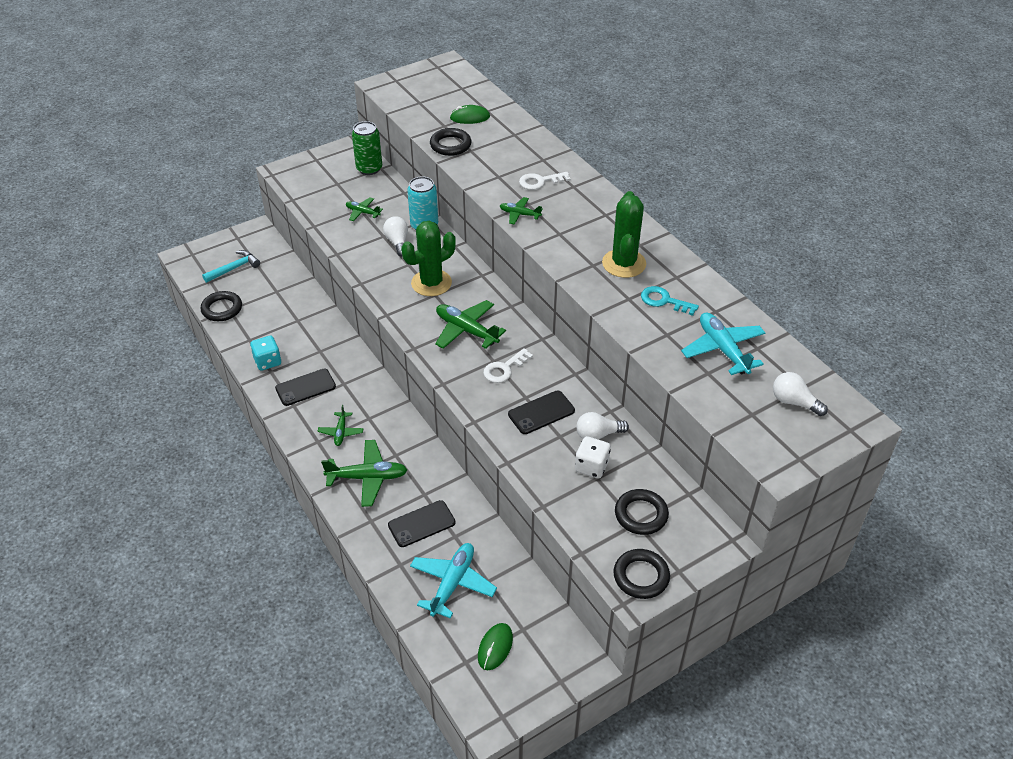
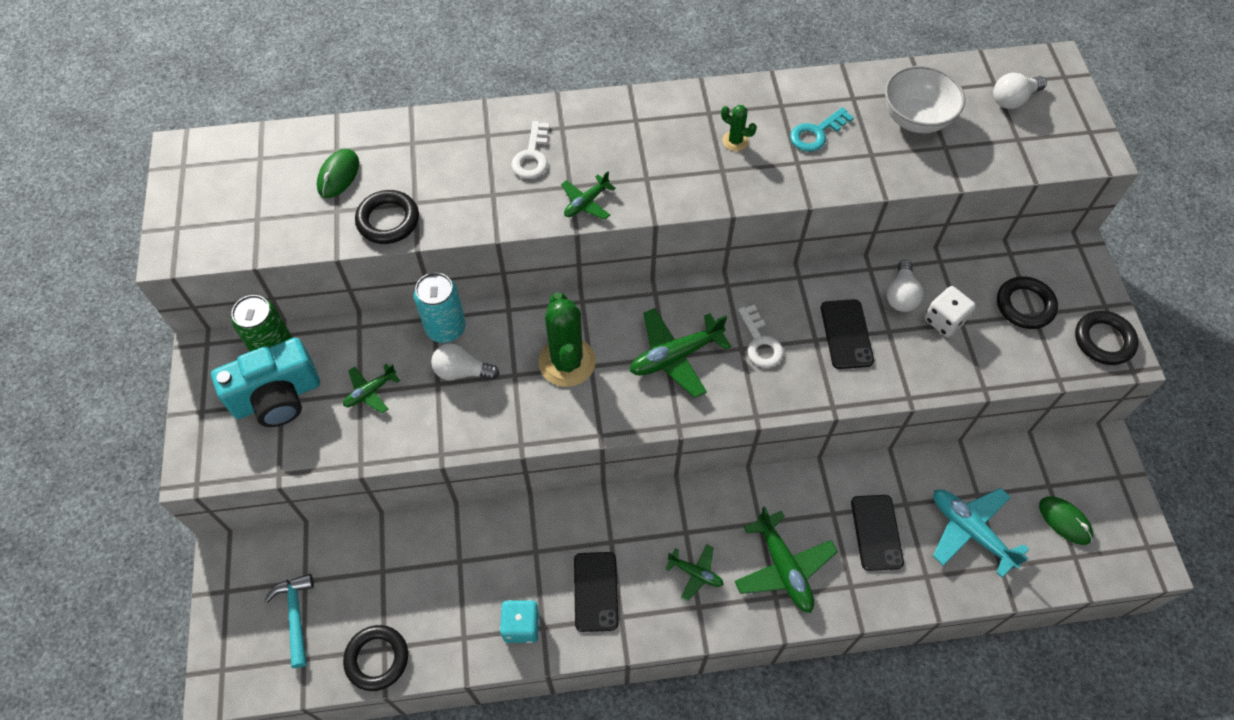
camera: 65 degrees left, 15 degrees up
(339, 181) = (277, 397): none -> turquoise camera
(367, 477) = (783, 567): green plane -> green plane turned 135 degrees clockwise
(624, 263) = (735, 141): green cactus -> green cactus, size x0.47
(723, 349) = (915, 119): turquoise plane -> white bowl

